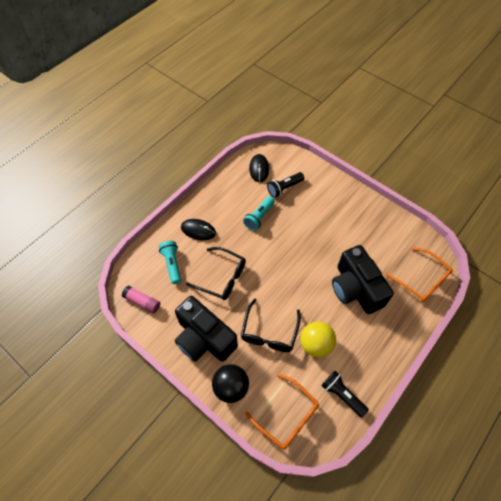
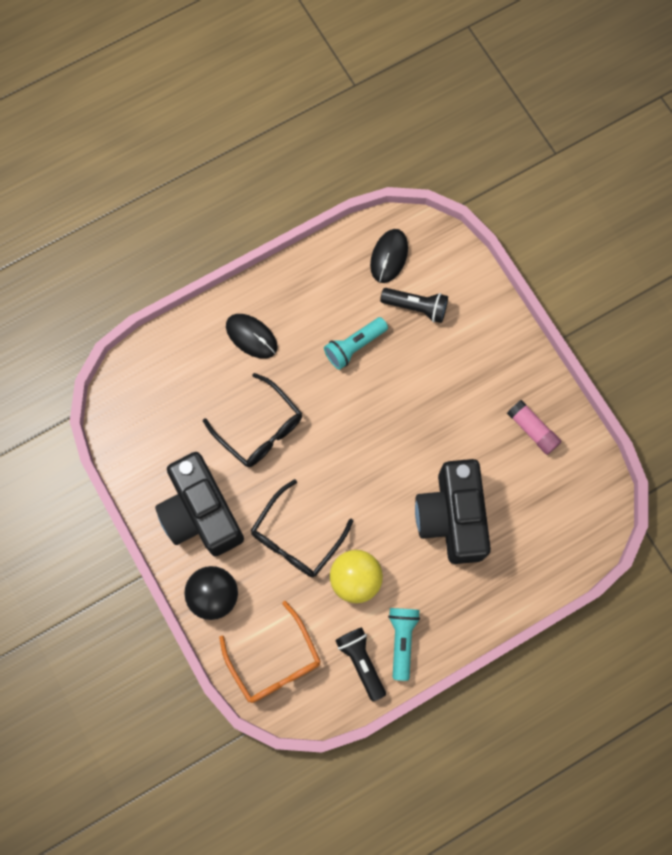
camera: 20 degrees right, 15 degrees up
(142, 302) = (132, 426): pink glue stick -> pink glue stick (532, 430)
(172, 264) = (193, 381): turquoise flashlight -> turquoise flashlight (402, 640)
(284, 188) = (416, 307): black flashlight -> black flashlight turned 150 degrees counterclockwise
(421, 280) = (560, 539): orange glasses -> none

